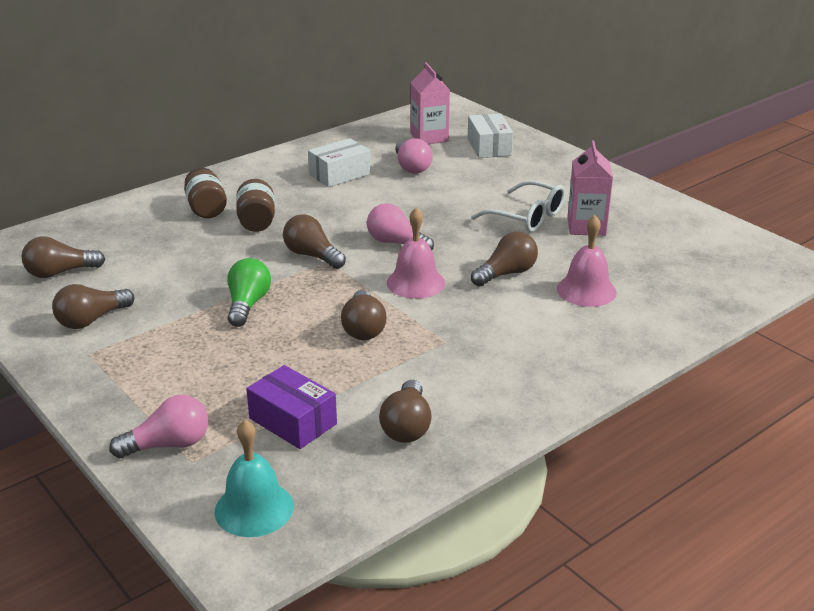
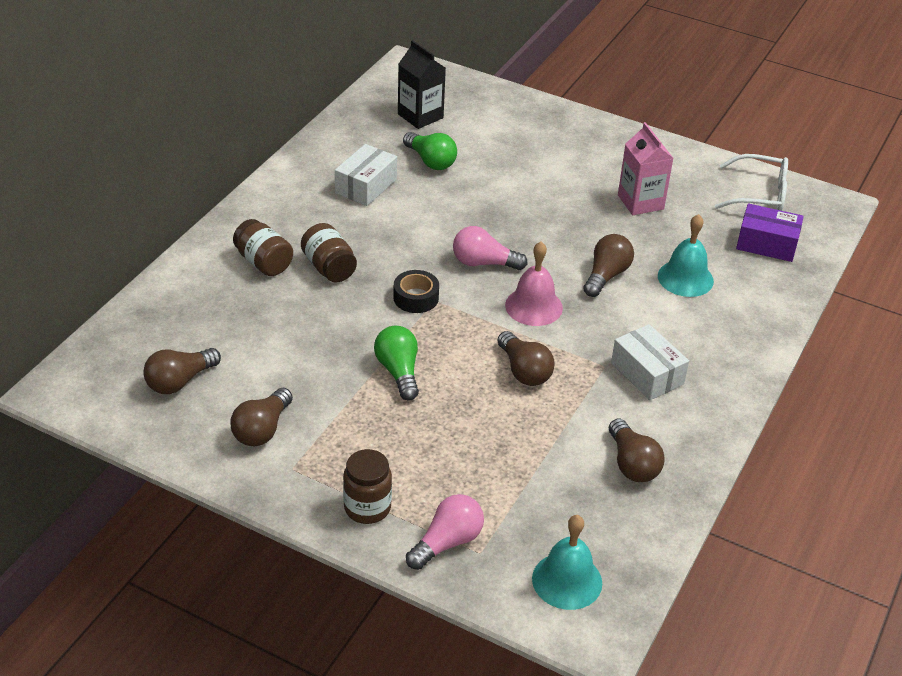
camera: 25 degrees left, 10 degrees up
(123, 398) = (367, 508): none -> brown jar
(293, 421) = (535, 487): purple box -> purple box (766, 244)
(312, 256) = (416, 298): brown light bulb -> black tape
(411, 167) = (430, 161): pink light bulb -> green light bulb
(429, 137) = (420, 116): pink carton -> black carton
(489, 147) = (488, 117): white box -> white box (647, 373)
(527, 217) = (582, 202): white glasses -> white glasses (760, 194)
(586, 290) = (685, 278): pink bell -> turquoise bell

